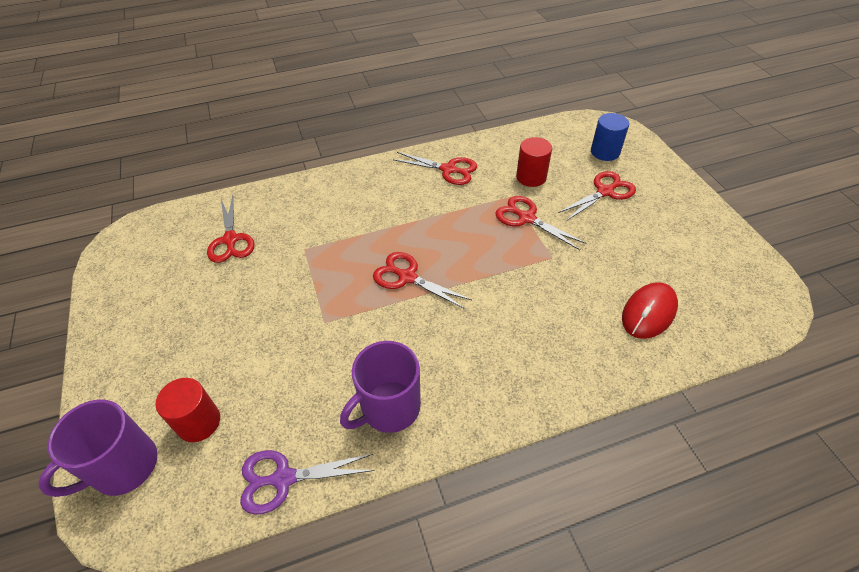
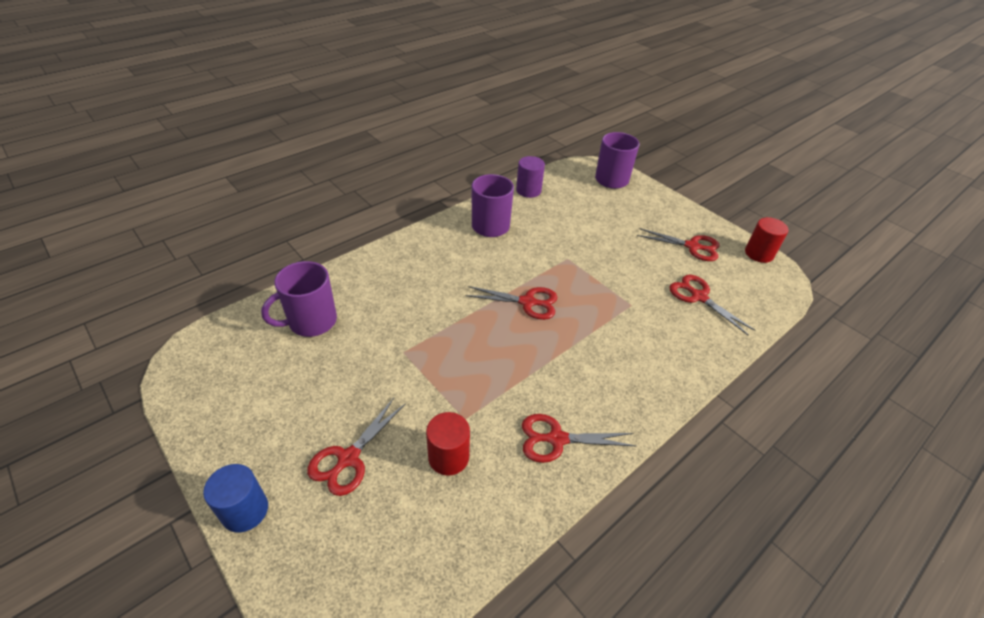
camera: 155 degrees right, 5 degrees down
(199, 422) = (594, 199): red cylinder -> red cylinder (759, 253)
(284, 479) = (528, 190): purple scissors -> purple cylinder
(526, 218) = (439, 391): red scissors -> red scissors (692, 246)
(605, 152) = (348, 545): blue cylinder -> blue cylinder (245, 510)
(648, 312) = (311, 321): red mouse -> purple mug

